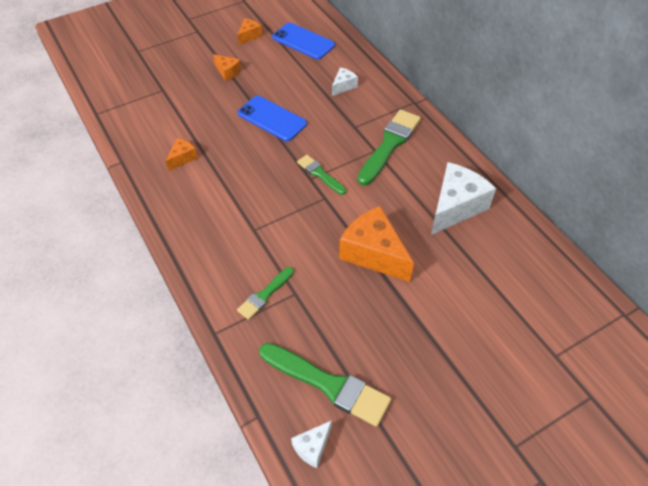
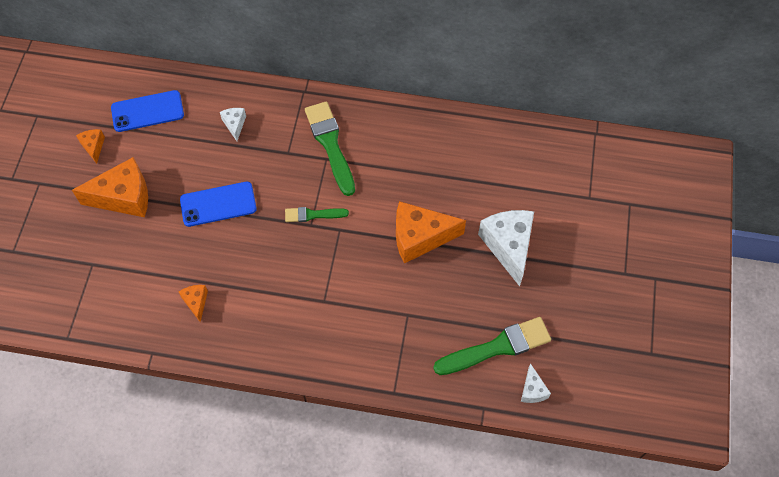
camera: 50 degrees left, 10 degrees up
(227, 72) = (124, 197): orange cheese -> orange cheese, size x2.06
(265, 295) = (391, 336): green brush -> none
(455, 207) = (429, 152): white cheese -> white cheese (508, 246)

